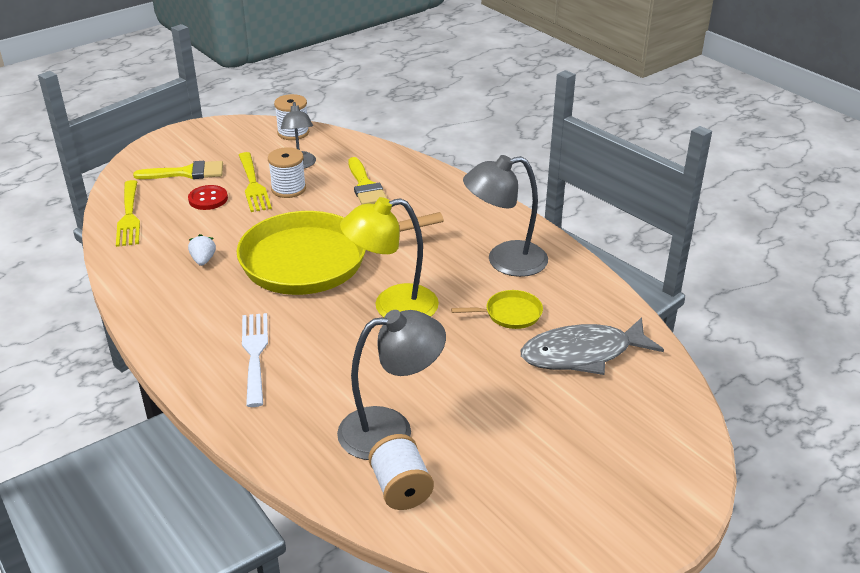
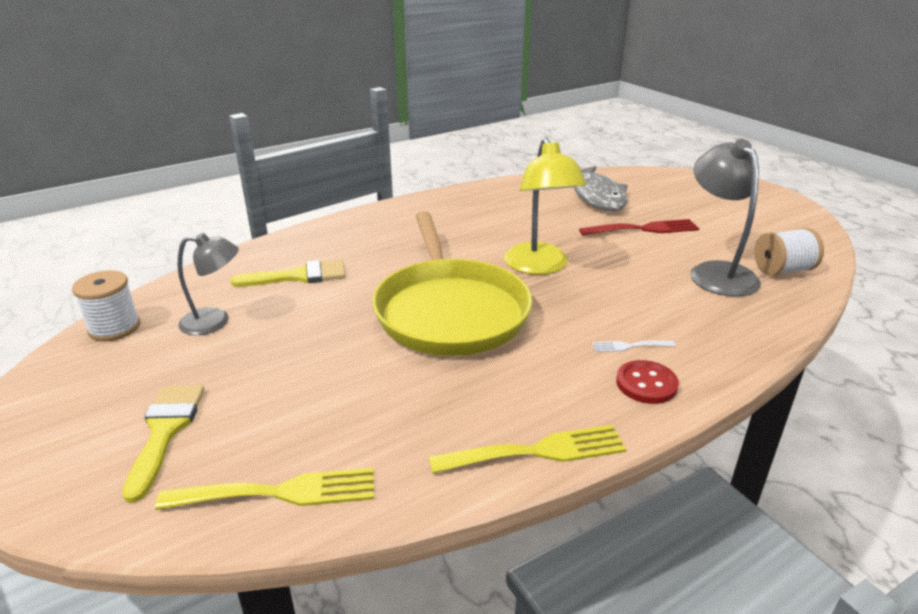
camera: 85 degrees left, 5 degrees down
(203, 260) = (434, 396): white strawberry -> none
(208, 199) = (266, 401): red button -> red button (646, 384)
(253, 185) = (248, 359): yellow fork -> yellow fork (537, 451)
(255, 354) = (629, 346): white fork -> white fork, size x0.51
(288, 189) = (276, 329): white spool -> none
(493, 386) = (644, 229): none -> red fork
(505, 261) = (469, 214): grey lamp -> none
(510, 314) = (547, 217): yellow pan -> none

